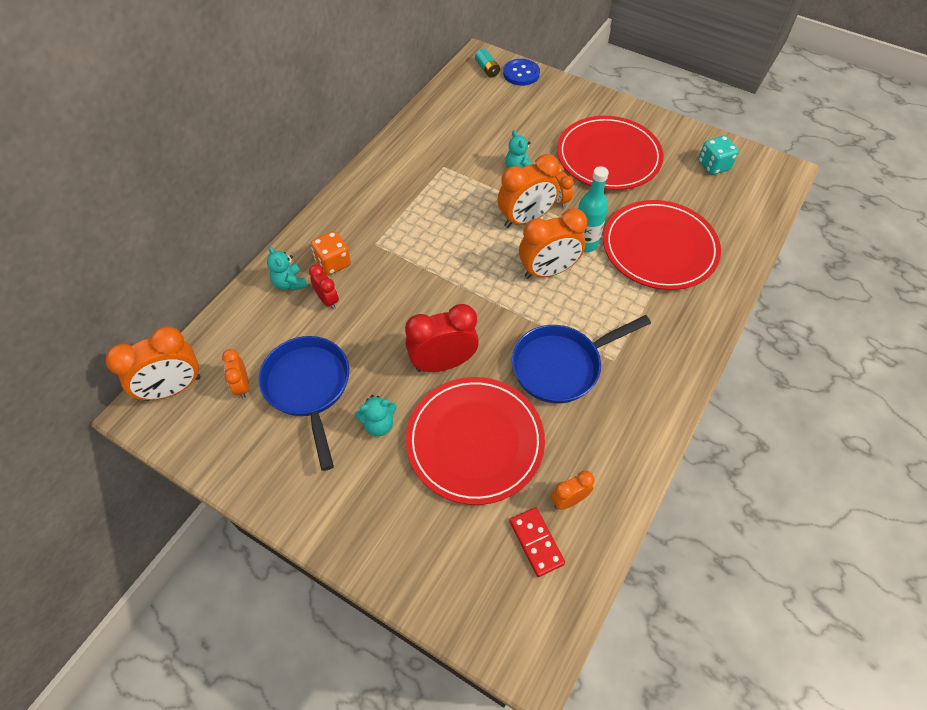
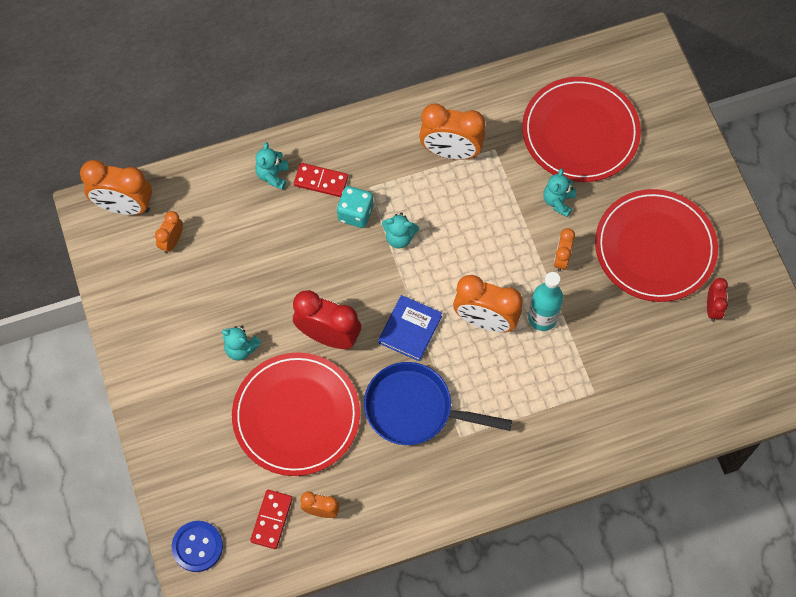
camera: 40 degrees right, 10 degrees up
(308, 387) = (216, 279): blue pan -> none
(328, 300) = (289, 213): red clock -> red clock (712, 308)
(333, 263) = (321, 181): orange dice -> red domino
(431, 261) = (399, 237): none -> turquoise teddy bear
(487, 69) = (639, 63): turquoise battery -> none
(501, 314) = (410, 329): none -> blue book
(521, 73) = (667, 92): blue button -> blue button (197, 546)
(525, 219) = (515, 256): orange clock -> orange clock (450, 152)
(659, 248) = (602, 371): red plate -> red plate (580, 132)
(713, 166) = (744, 330): turquoise dice -> turquoise dice (355, 213)

